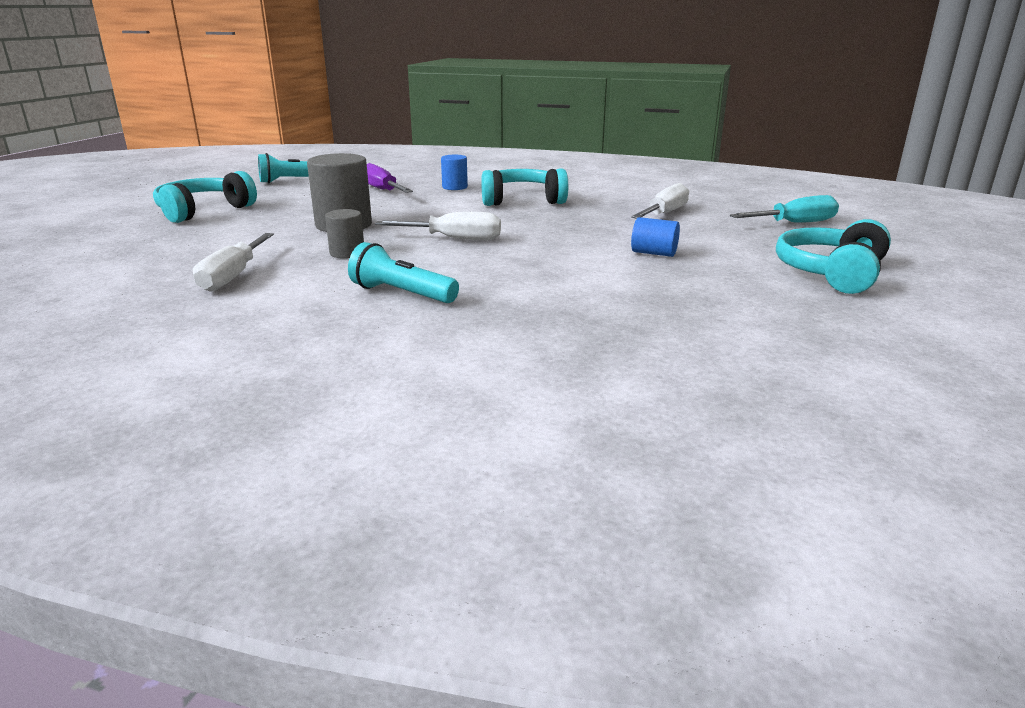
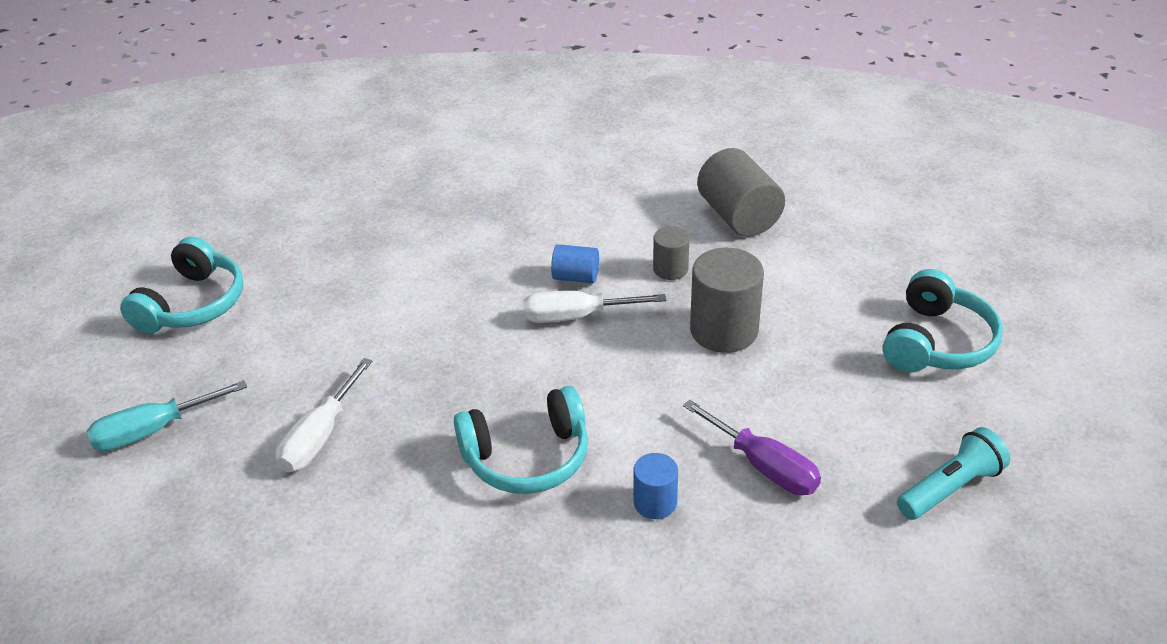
camera: 170 degrees right, 15 degrees up
(233, 276) = (738, 216): white screwdriver -> grey cylinder
(402, 293) = (578, 215): turquoise flashlight -> none
(654, 253) = (356, 318): blue cylinder -> blue cylinder (576, 277)

